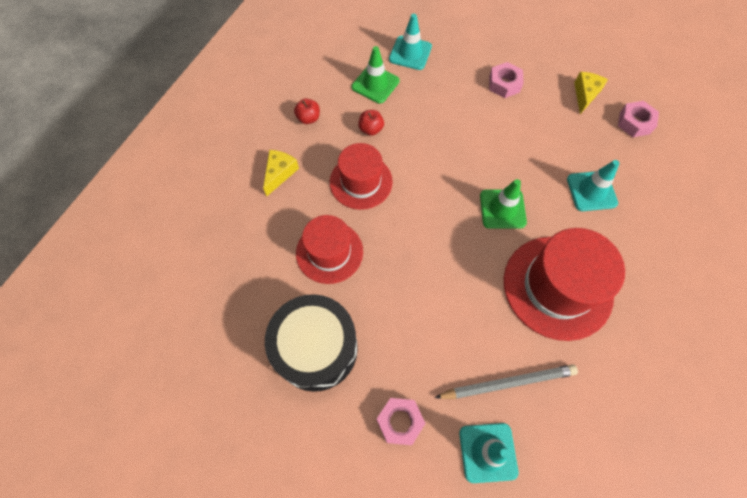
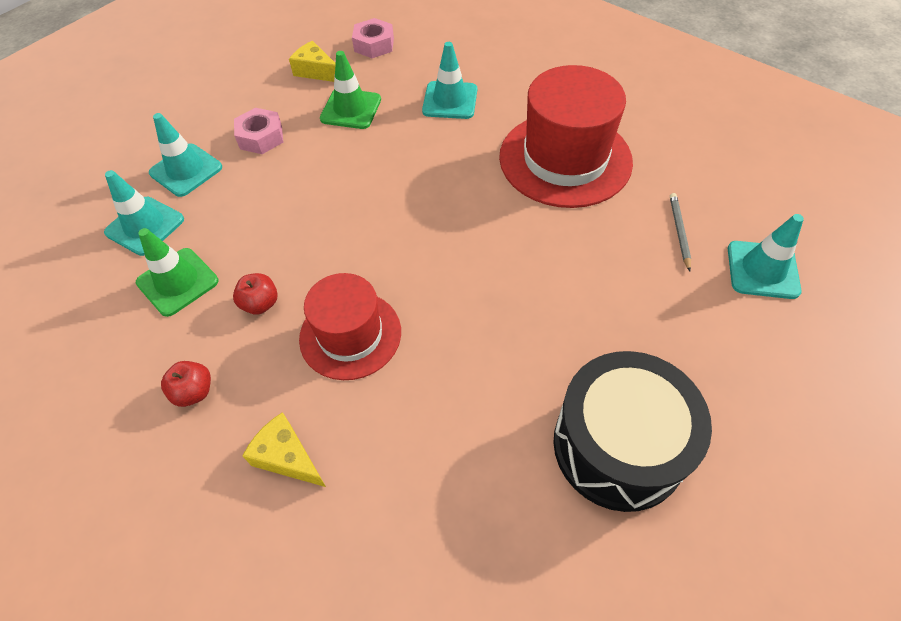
camera: 75 degrees left, 10 degrees down
(329, 252) = (461, 400): red hat -> none
(400, 421) = (728, 355): pink nut -> none
(460, 55) = (186, 170): none -> turquoise traffic cone
(502, 209) = (449, 183): green traffic cone -> green traffic cone (351, 109)
(508, 383) = (679, 232): grey pencil -> grey pencil, size x0.55

